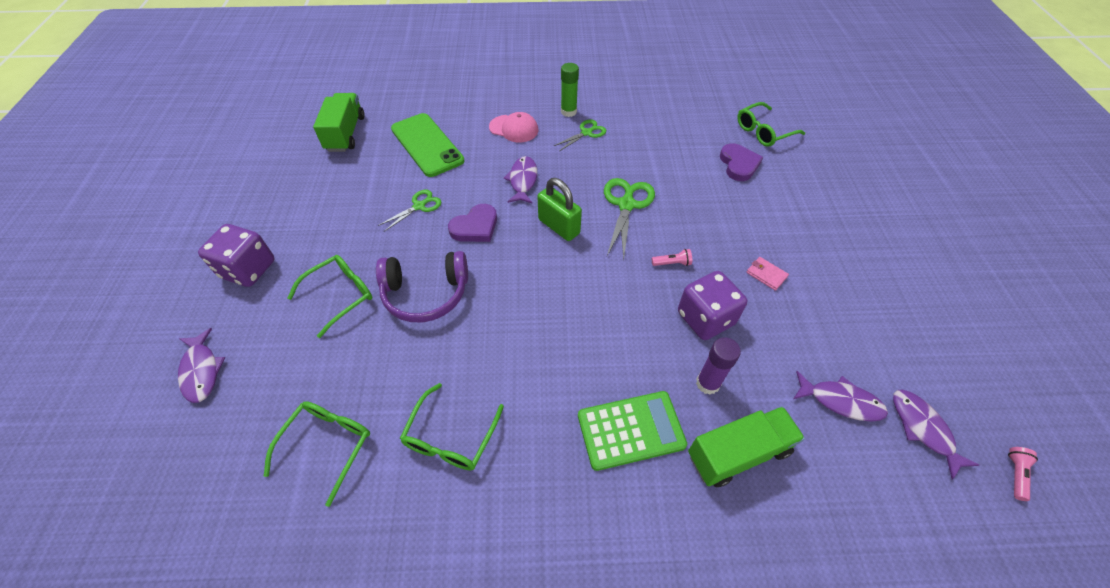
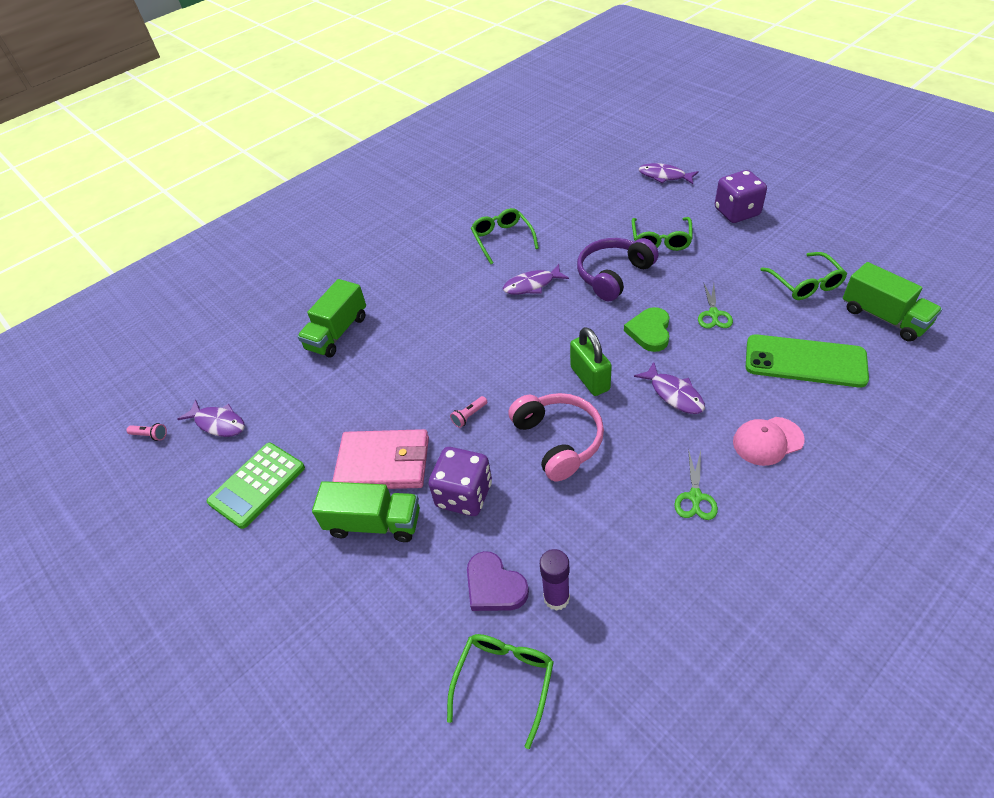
camera: 145 degrees right, 5 degrees down
(327, 446) = (557, 200): green glasses -> green glasses (805, 283)
(475, 227) = (649, 332): purple heart -> green heart
(559, 226) = (590, 378): green padlock -> green padlock turned 60 degrees clockwise
(568, 112) = (753, 512): green glue stick -> none
(626, 205) = (558, 440): green scissors -> pink headphones
(631, 430) = (408, 302): green calculator -> green calculator (257, 485)
(705, 318) = (410, 392): purple dice -> purple dice (464, 495)
(707, 383) = (379, 354): purple glue stick -> purple glue stick (556, 598)
(766, 275) = (383, 463): pink wallet -> pink wallet, size x2.45
(797, 239) = (374, 523): none -> green truck
(840, 401) = (282, 403): purple fish -> purple fish (532, 285)
(1015, 474) = (150, 435): pink flashlight -> pink flashlight turned 60 degrees counterclockwise

